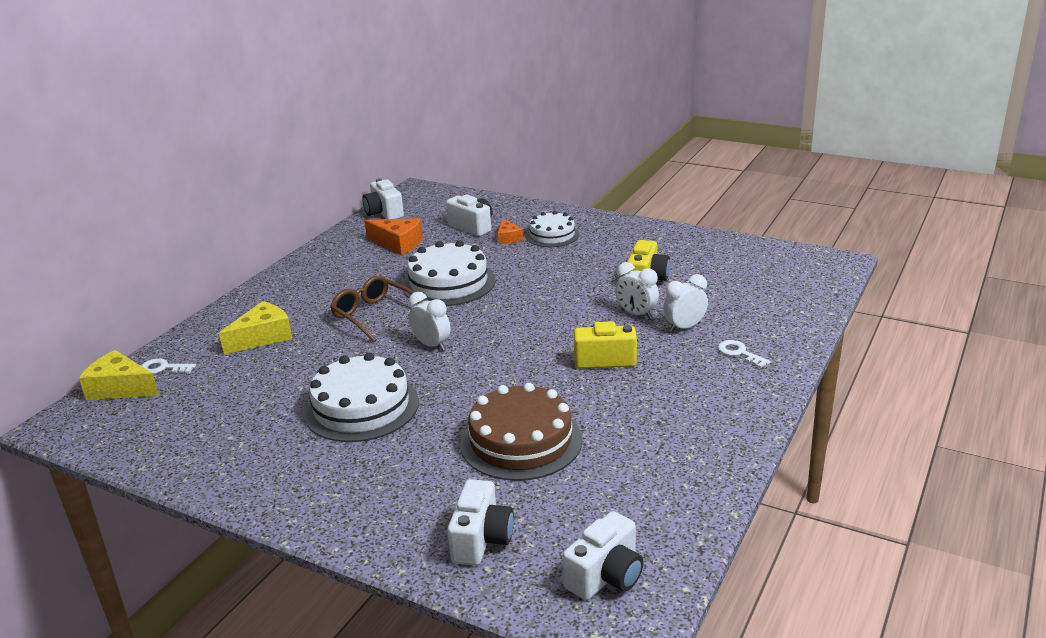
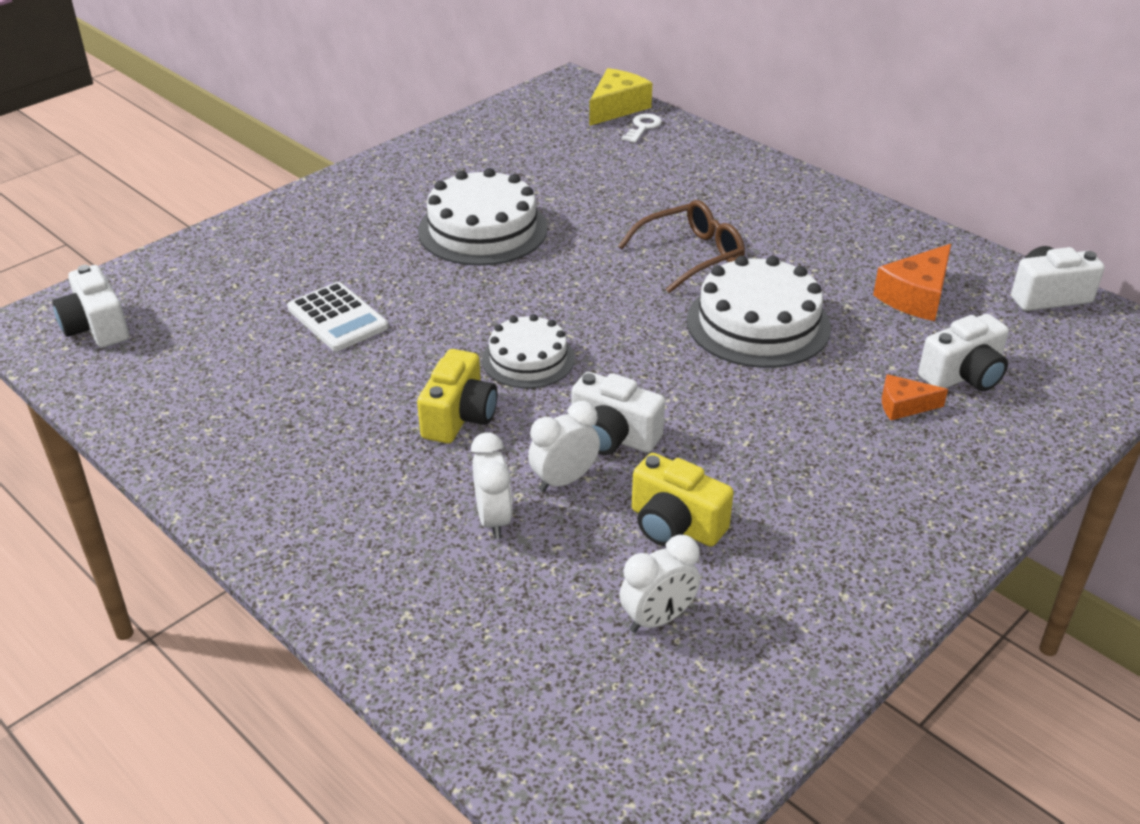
camera: 105 degrees right, 10 degrees up
(263, 337) = (678, 181): yellow cheese -> none
(431, 345) = (587, 288): white clock -> white clock (658, 619)
(481, 539) = (211, 270): white camera -> white camera (613, 437)
(521, 441) = (337, 318): brown cake -> white calculator
(552, 235) = (900, 457): white cake -> white cake (528, 359)
(739, 353) = (384, 554): white key -> none

